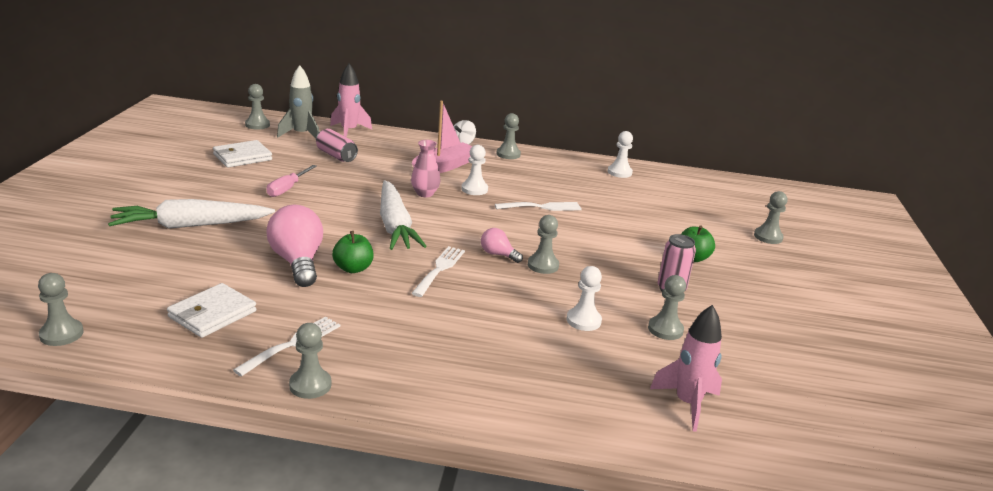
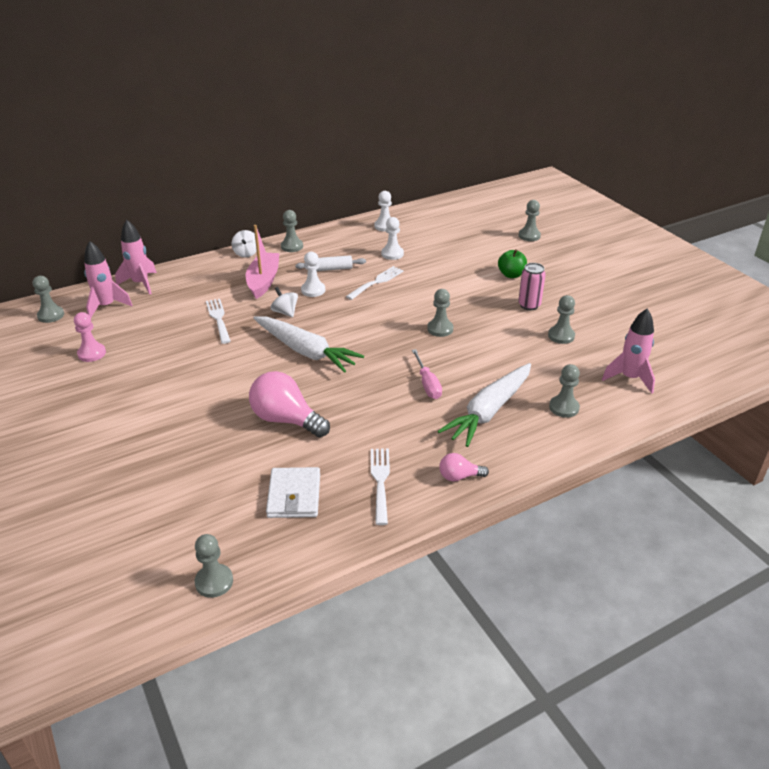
camera: 35 degrees left, 10 degrees up
(191, 225) = (156, 438): white carrot -> white carrot (489, 411)
(242, 157) = (92, 353): white wallet -> pink pawn
(287, 189) = (178, 363): pink screwdriver -> pink screwdriver (427, 384)
(301, 135) = (106, 306): grey rocket -> pink rocket
(310, 385) = (434, 501): grey pawn -> grey pawn (564, 407)
(336, 156) = (167, 312): pink can -> none
(353, 268) = (330, 402): green apple -> none
(425, 193) = (285, 312): pink vase -> white spinning top
(439, 269) = (385, 369): white fork -> white fork (218, 319)
(498, 254) = (403, 336): pink light bulb -> pink light bulb (459, 476)
(516, 182) = (331, 269): none -> white rolling pin
(583, 320) = (514, 356): white pawn -> white pawn (392, 254)

